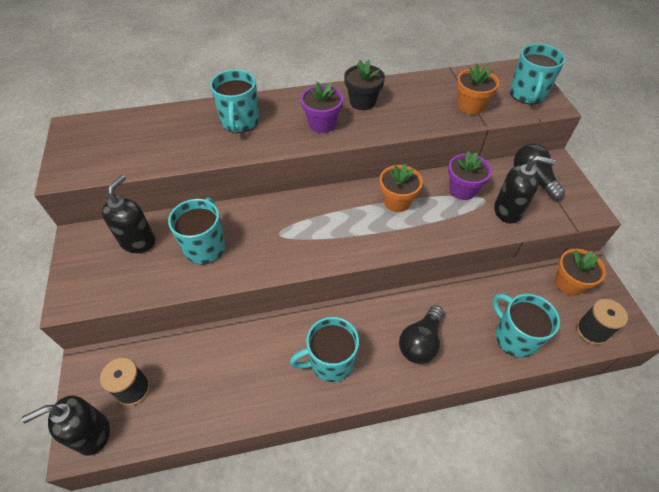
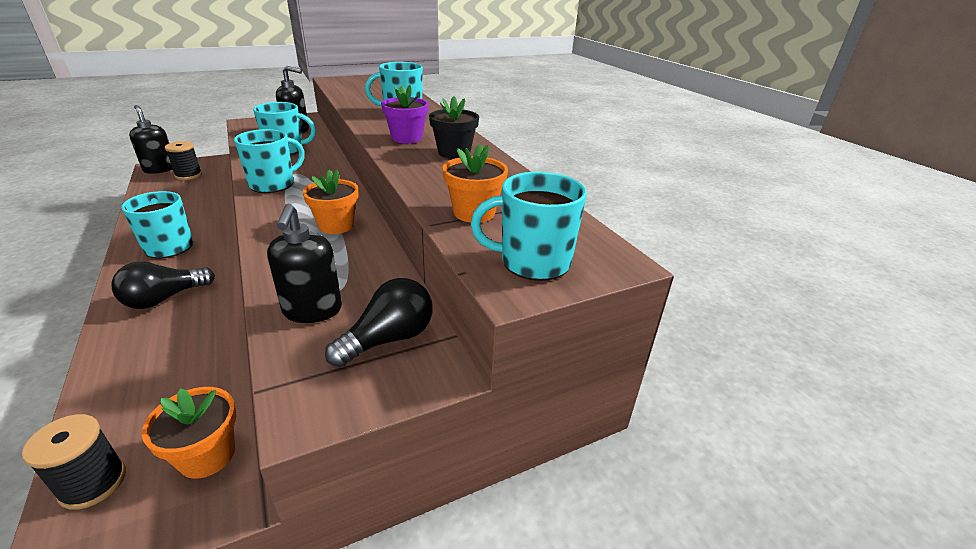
camera: 75 degrees right, 20 degrees down
(420, 342) = (164, 299): black light bulb -> black light bulb turned 60 degrees counterclockwise
(462, 190) = (358, 270): purple flower pot -> none
(514, 337) = (131, 380): turquoise mug -> turquoise mug (273, 184)

